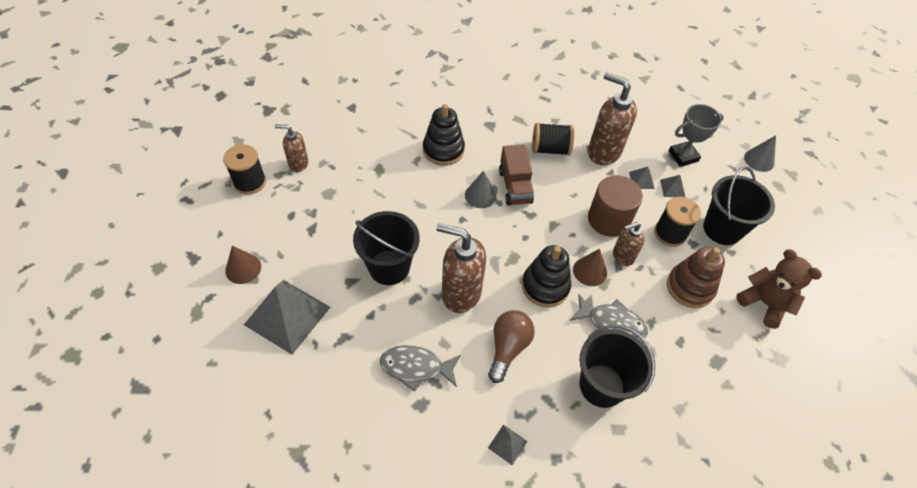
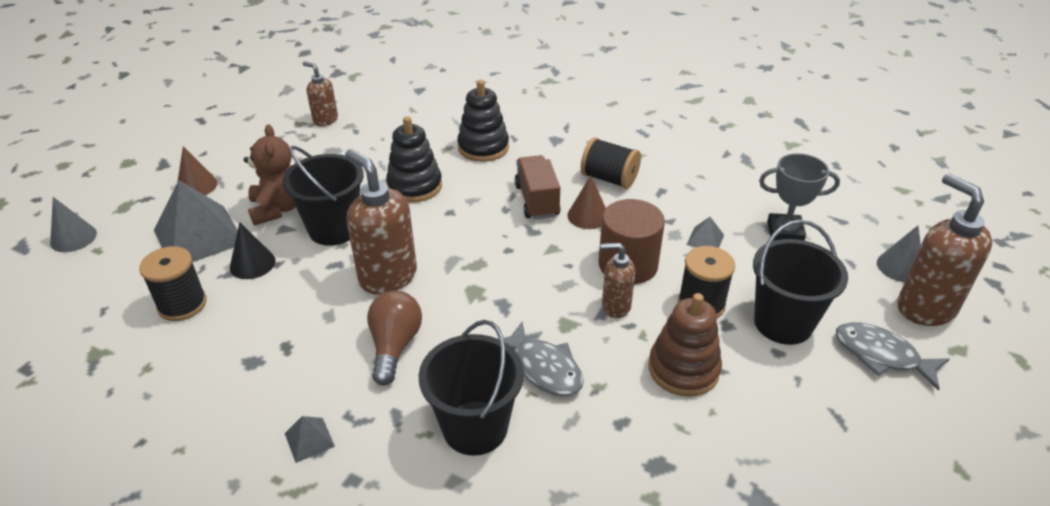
camera: 30 degrees right, 15 degrees down
(250, 182) = (267, 122): black spool -> black spool (182, 304)
(352, 323) = (252, 263): none -> black cone
(416, 367) = (279, 326): grey fish -> grey fish (881, 355)
(480, 195) = (489, 197): grey cone -> grey cone (73, 238)
(508, 348) = (394, 346): brown light bulb -> brown light bulb turned 45 degrees counterclockwise
(515, 186) = (537, 200): brown truck -> brown truck turned 150 degrees clockwise
(545, 286) = (491, 303): black stacking toy -> black stacking toy (414, 186)
(590, 271) = (560, 307): brown cone -> brown cone (588, 215)
(603, 152) = (676, 199): brown soap dispenser -> brown soap dispenser (925, 308)
(672, 188) = (742, 260): grey pyramid -> none
(764, 303) = (784, 426): brown teddy bear -> brown teddy bear (278, 208)

